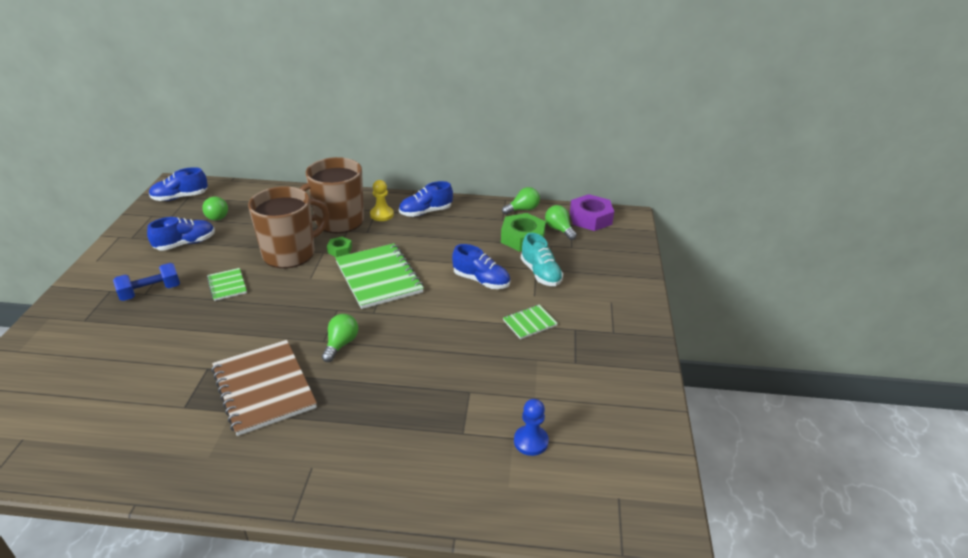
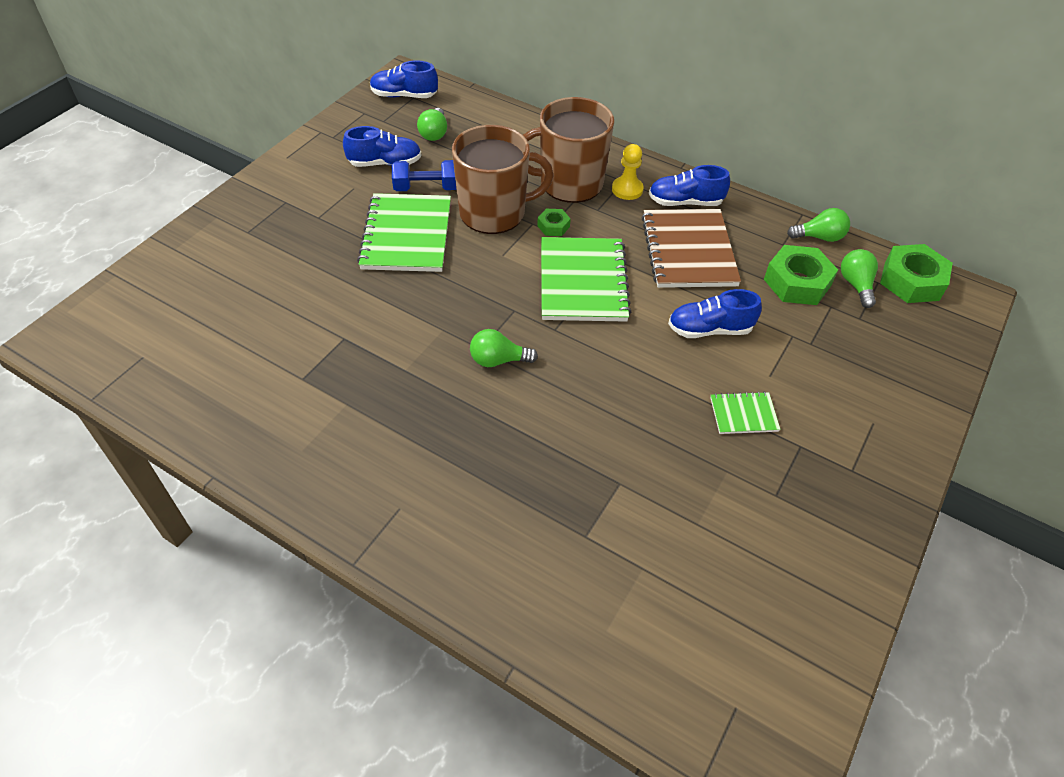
camera: 25 degrees right, 15 degrees up
(150, 292) = (325, 217): blue dumbbell -> blue dumbbell (426, 188)
(227, 285) = (407, 235): green notebook -> green notebook, size x2.05
(264, 388) = (391, 387): brown notebook -> brown notebook (688, 250)
(341, 344) = (498, 360): green light bulb -> green light bulb turned 135 degrees counterclockwise
(481, 281) = (709, 329): blue shoe -> blue shoe turned 120 degrees clockwise
(531, 441) = (663, 582): blue pawn -> none
(540, 273) = (795, 345): turquoise shoe -> none
(590, 218) = (911, 281): purple nut -> green nut

